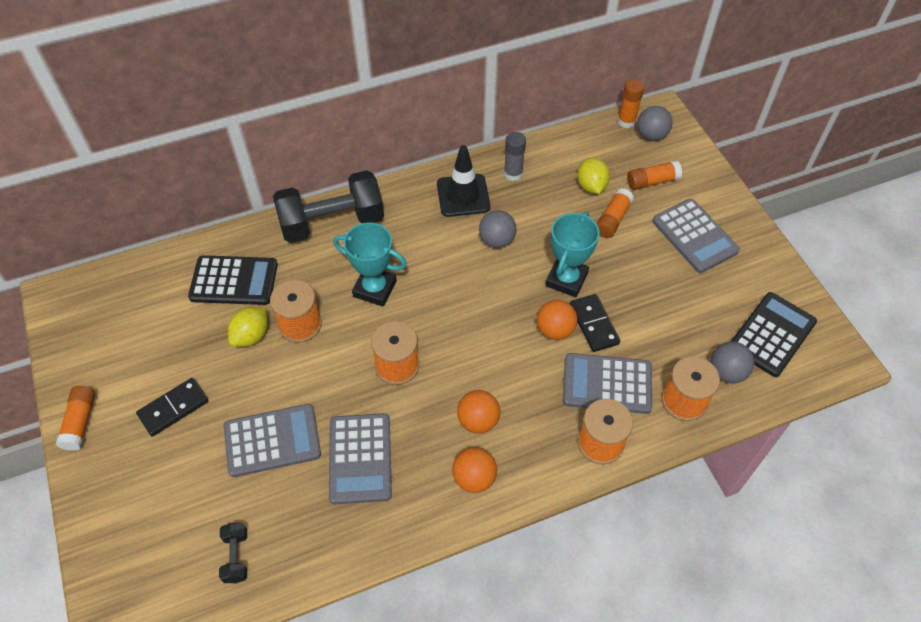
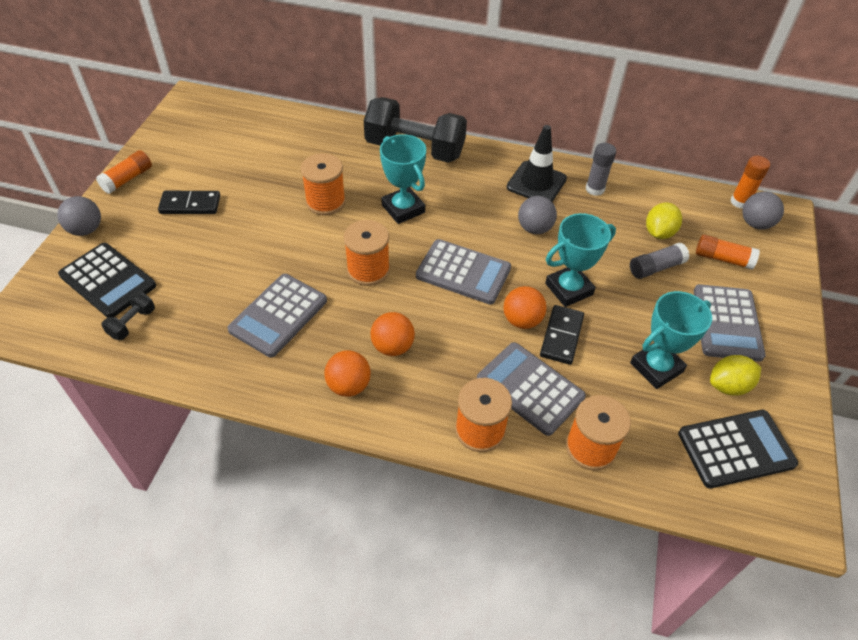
camera: 35 degrees right, 5 degrees down
(234, 281) = (308, 149): black calculator -> black calculator (108, 280)
(251, 336) = (285, 190): yellow lemon -> yellow lemon (728, 386)
(272, 440) = (231, 264): grey calculator -> grey calculator (463, 272)
(612, 219) = (656, 267): orange glue stick -> grey glue stick
(677, 305) = (656, 367): none -> turquoise trophy
(726, 372) = (657, 451): grey ball -> grey ball (86, 230)

